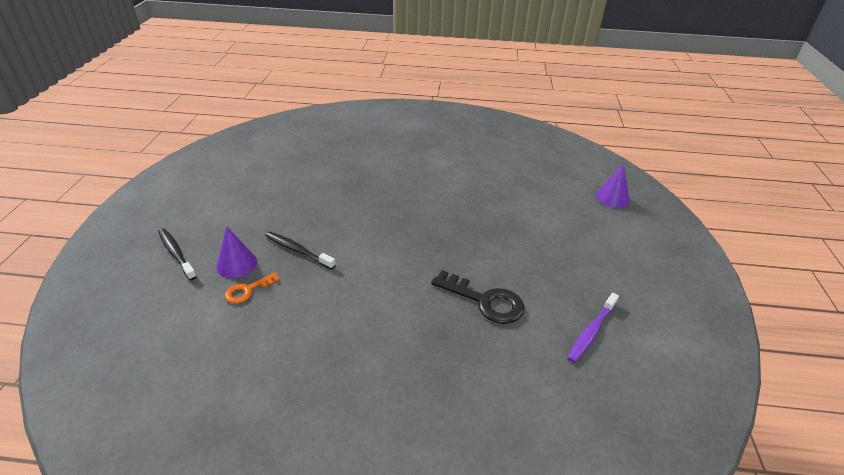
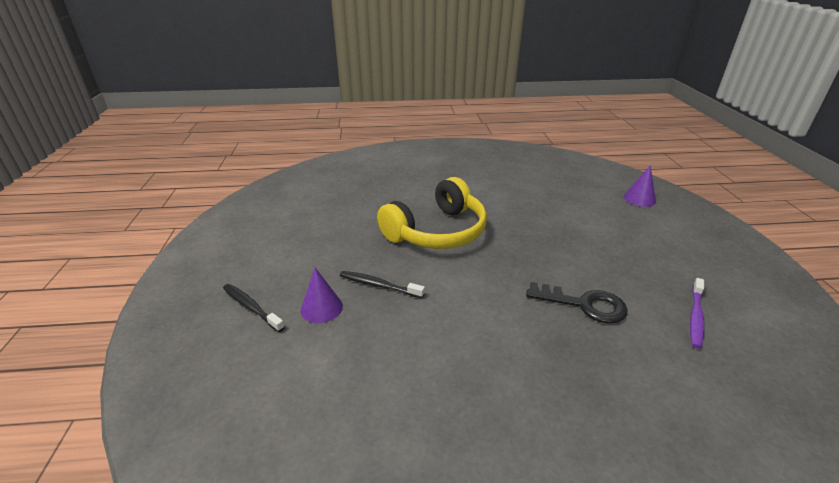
camera: 10 degrees left, 5 degrees down
(248, 290) = (345, 332): orange key -> none
(379, 205) = (437, 232): none -> yellow headphones

